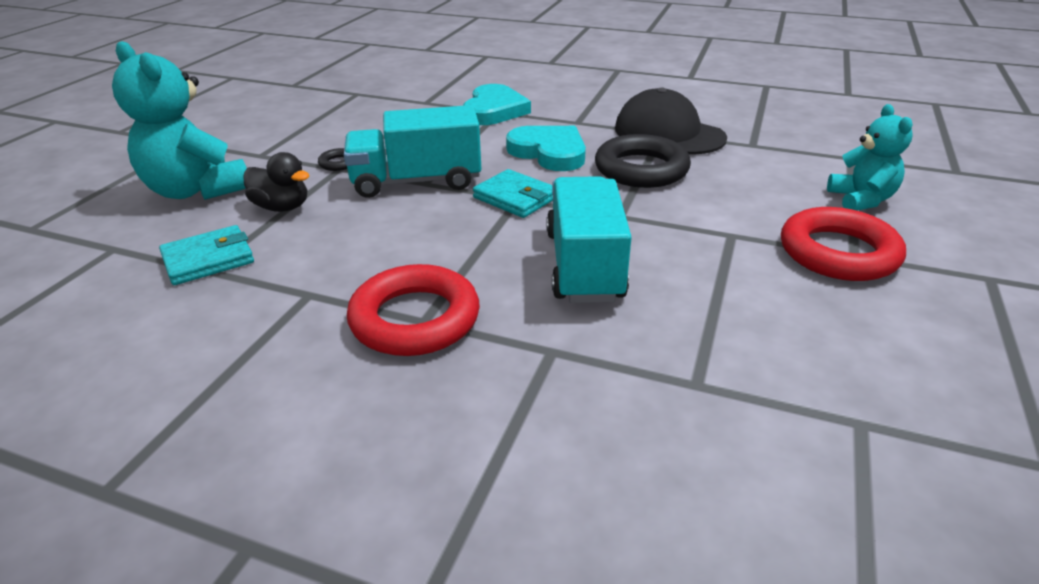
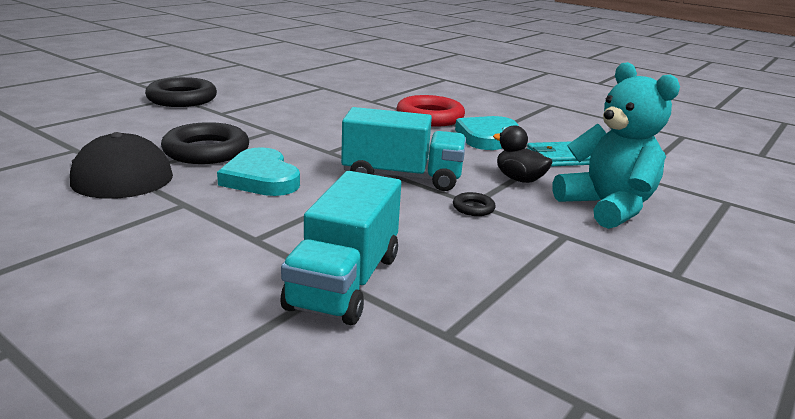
camera: 165 degrees left, 10 degrees down
(494, 110) = (258, 242): turquoise heart -> turquoise heart (486, 137)
(515, 198) = (330, 152): turquoise wallet -> none
(584, 265) = (325, 117): turquoise truck -> turquoise truck (345, 281)
(838, 253) = (182, 99): red ring -> black ring
(861, 200) = (104, 110): turquoise teddy bear -> none

